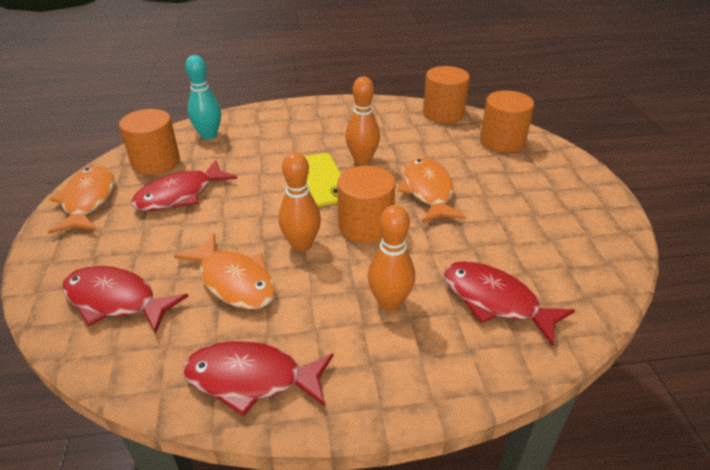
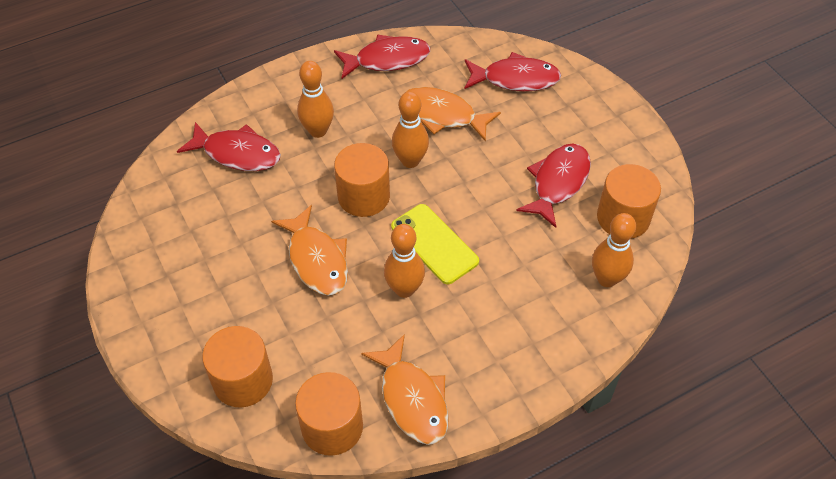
camera: 160 degrees right, 15 degrees up
(88, 201) = (633, 152): orange fish -> orange fish (412, 399)
(209, 135) = (607, 279): turquoise bowling pin -> orange bowling pin

